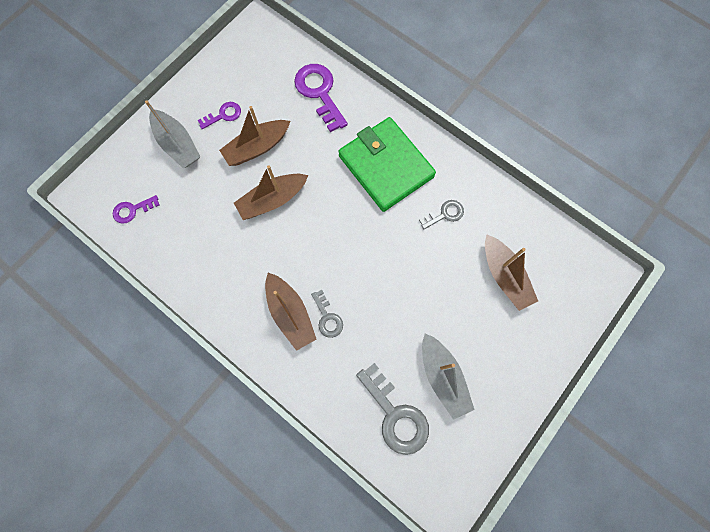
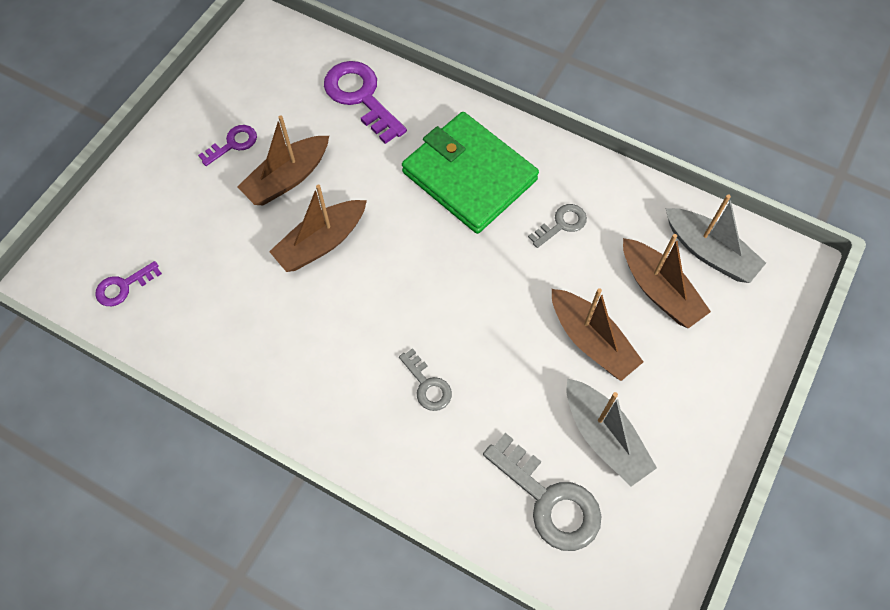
camera: 10 degrees left, 10 degrees down
(178, 144) = (175, 191): grey boat -> grey boat (709, 252)
(290, 313) = (374, 388): brown boat -> brown boat (591, 341)

